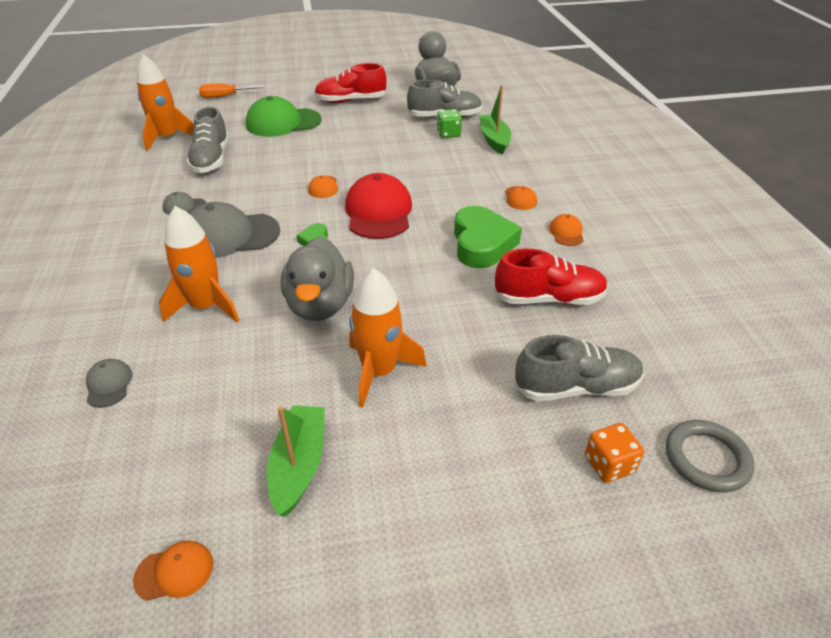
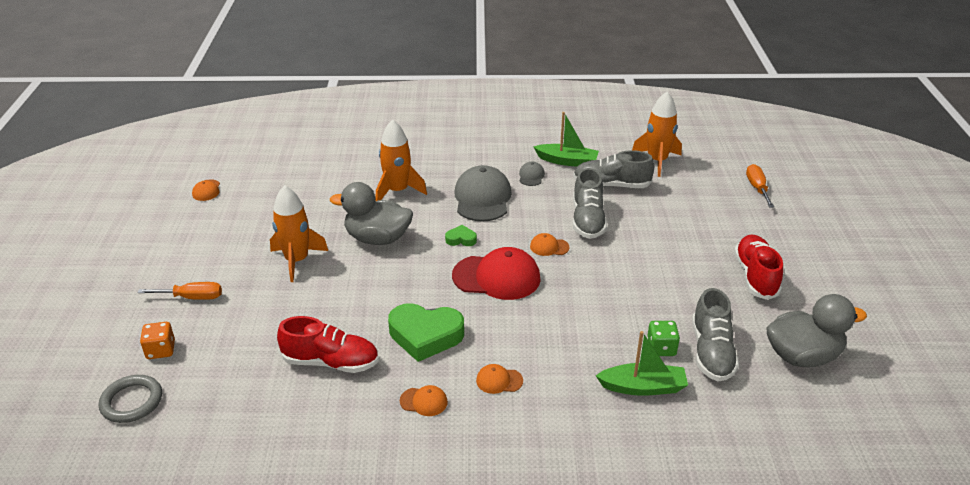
camera: 100 degrees right, 5 degrees down
(109, 385) = (341, 162): grey cap -> none
(283, 123) = (691, 226): green cap -> none
(299, 465) = (243, 226): green boat -> green boat (567, 161)
(492, 469) = (192, 297): none -> orange screwdriver
(548, 299) = (331, 362): red shoe -> red shoe turned 90 degrees counterclockwise
(576, 387) = (230, 352): grey shoe -> grey shoe (587, 220)

